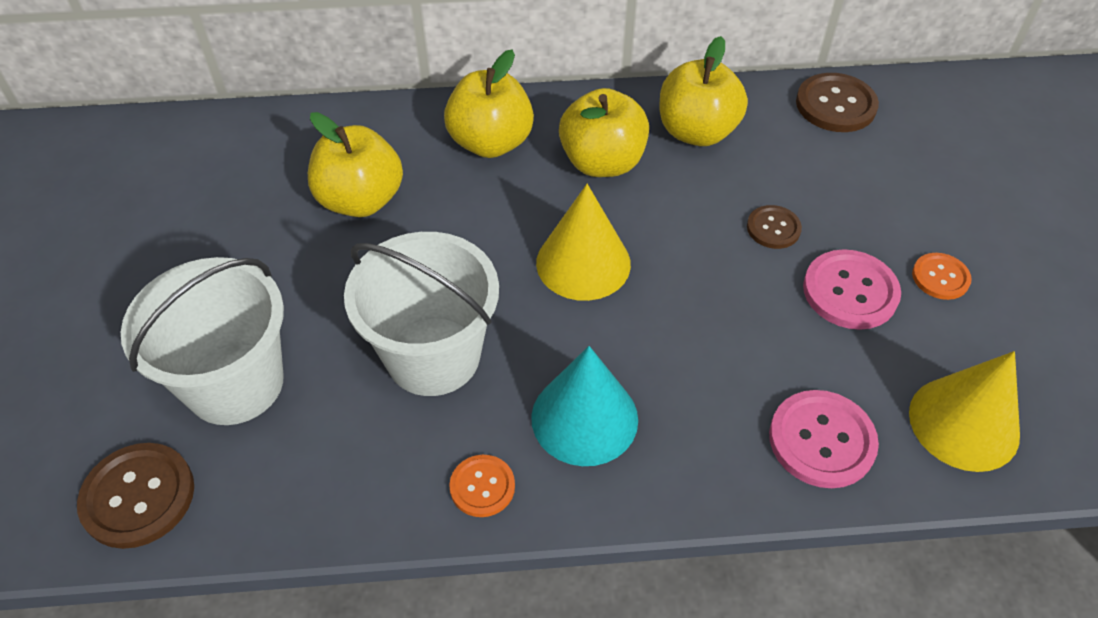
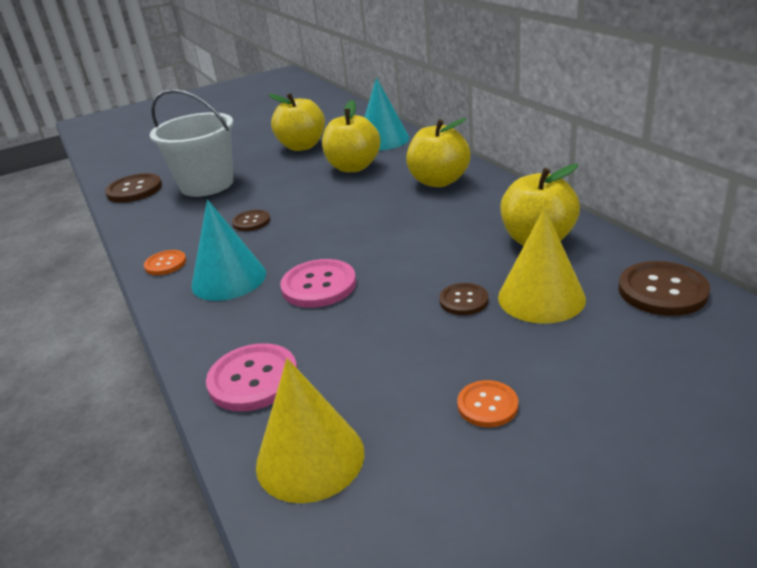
camera: 70 degrees right, 20 degrees down
(298, 141) = (383, 140): none -> turquoise cone
(433, 356) = (251, 222): white bucket -> brown button
(583, 263) = (359, 240): yellow cone -> yellow cone (541, 297)
(602, 162) = (461, 218): yellow apple -> yellow apple (302, 146)
(850, 291) = (424, 356): pink button -> pink button (319, 285)

